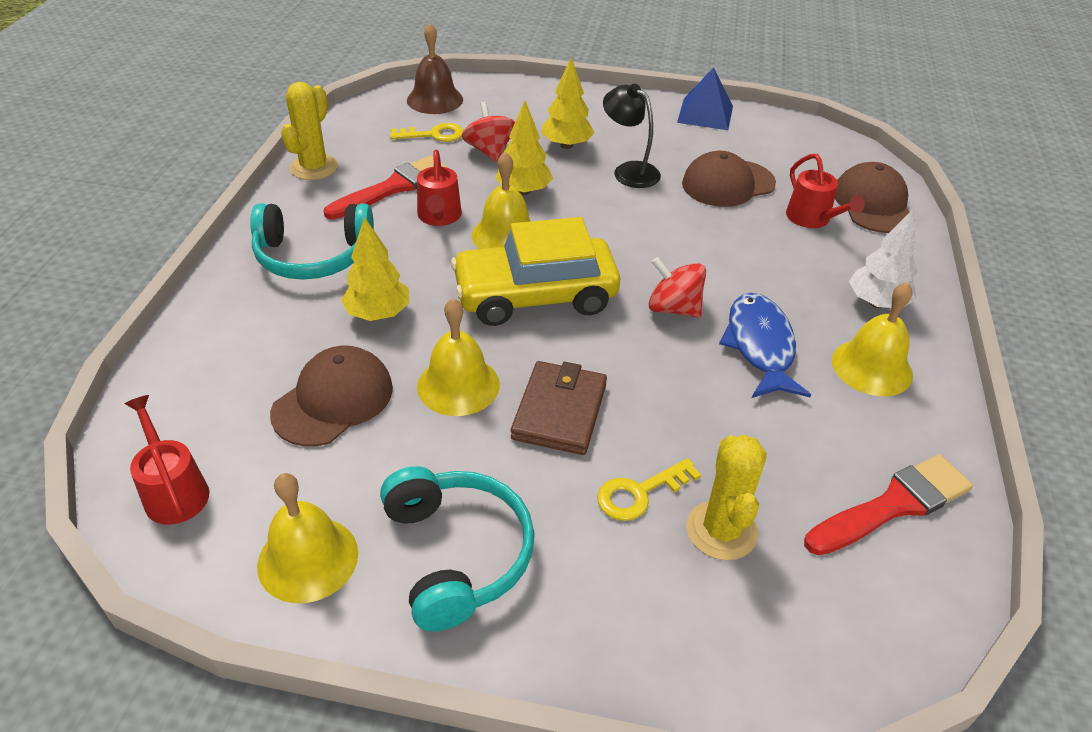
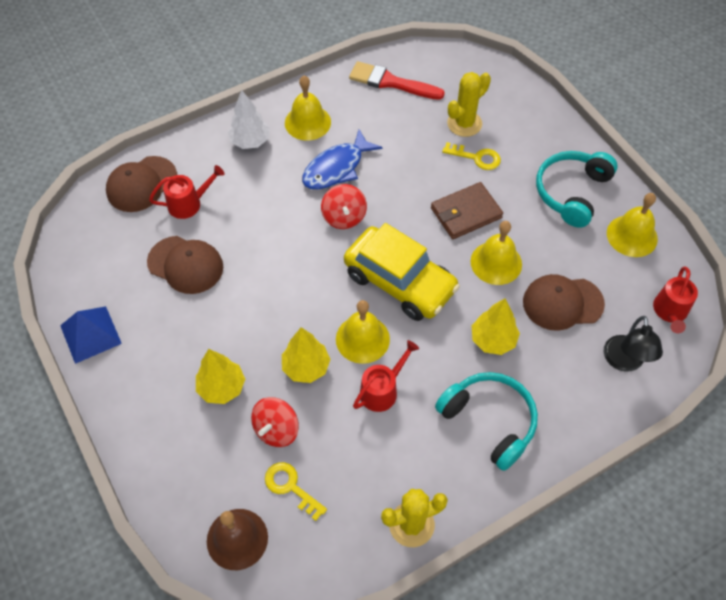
camera: 130 degrees left, 15 degrees up
(393, 187) = (380, 447): red brush -> none
(629, 171) = (221, 327): black lamp -> black lamp (624, 362)
(812, 219) = (189, 203): red watering can -> red watering can turned 45 degrees clockwise

